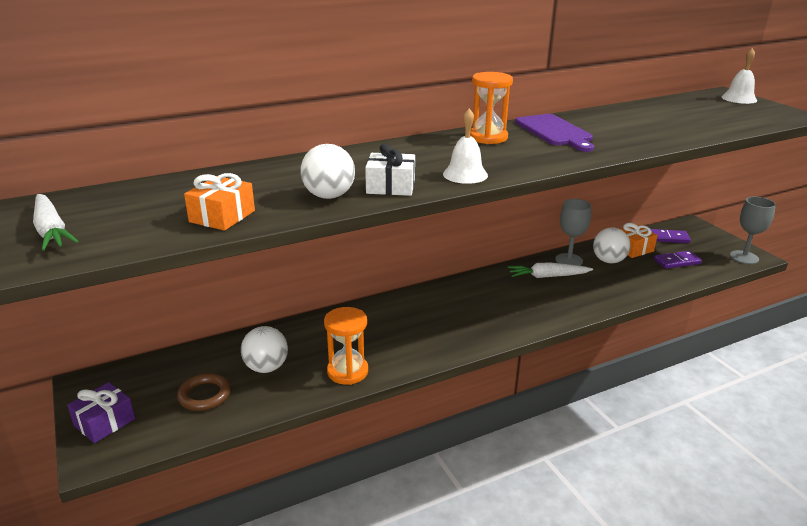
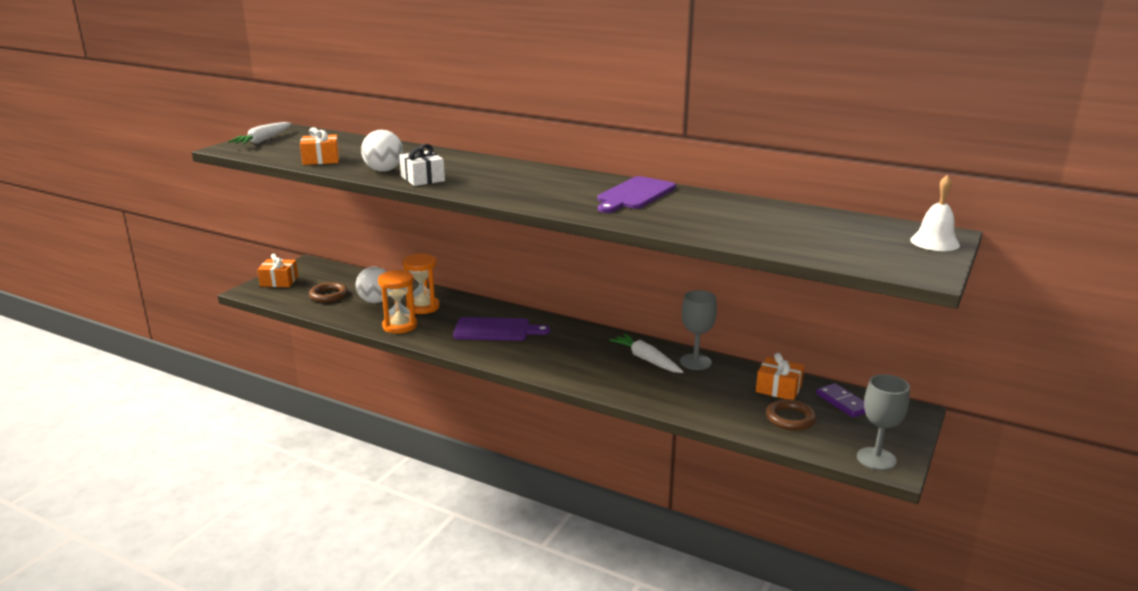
camera: 55 degrees right, 5 degrees down
(104, 422) = (279, 281): purple gift -> orange gift
(421, 321) = (496, 330): none -> purple cutting board
(465, 174) = (478, 190): white bell -> none
(488, 137) = (576, 180): orange hourglass -> orange hourglass (423, 307)
(608, 261) = (728, 381): white ball -> none
(677, 262) = (790, 418): purple domino -> brown ring

